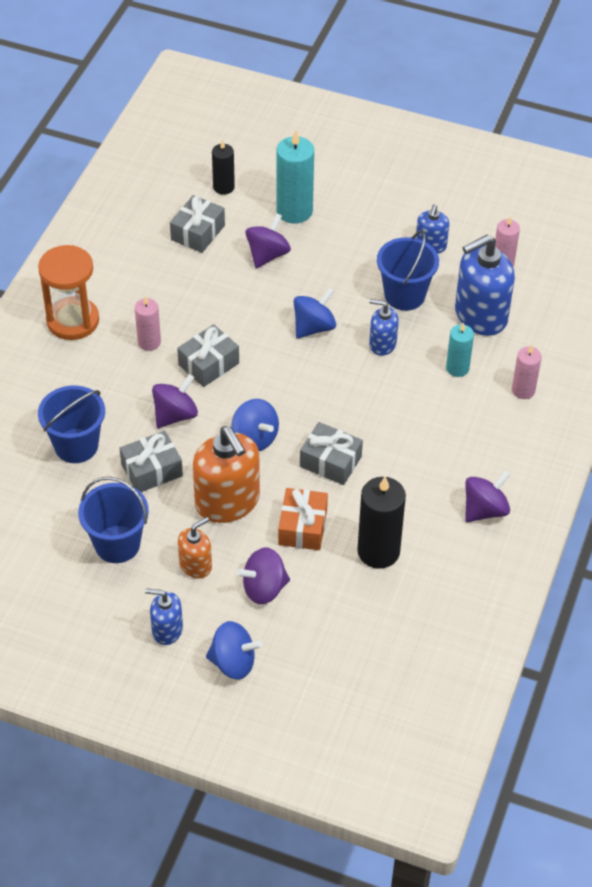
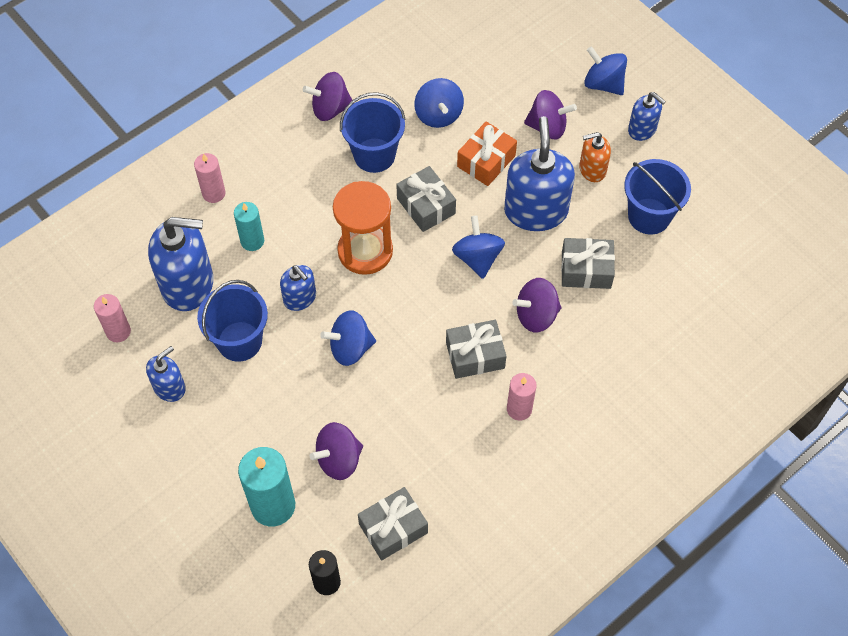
camera: 150 degrees left, 10 degrees up
(73, 321) = (583, 474): orange hourglass -> orange hourglass (365, 251)
(76, 446) = (643, 326): blue bucket -> blue bucket (374, 155)
(227, 502) = (535, 210): orange soap dispenser -> blue soap dispenser
(378, 551) = (438, 115): black candle -> blue spinning top

